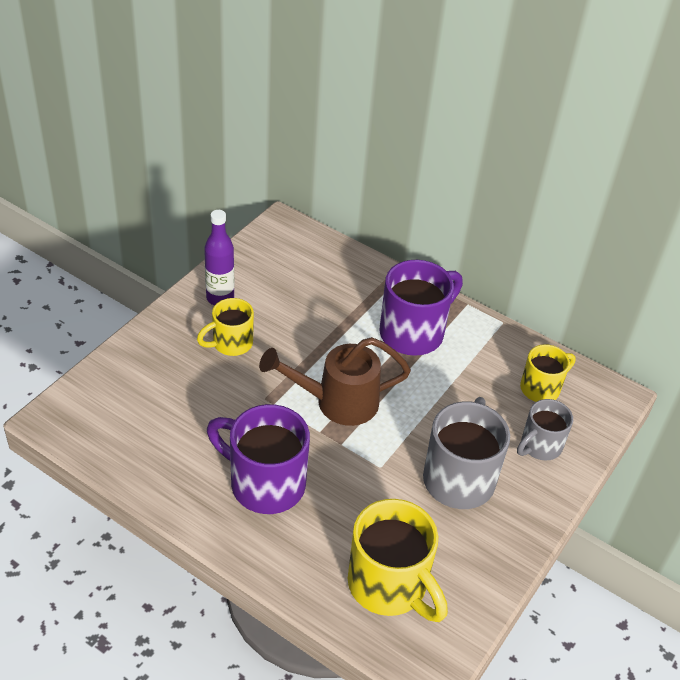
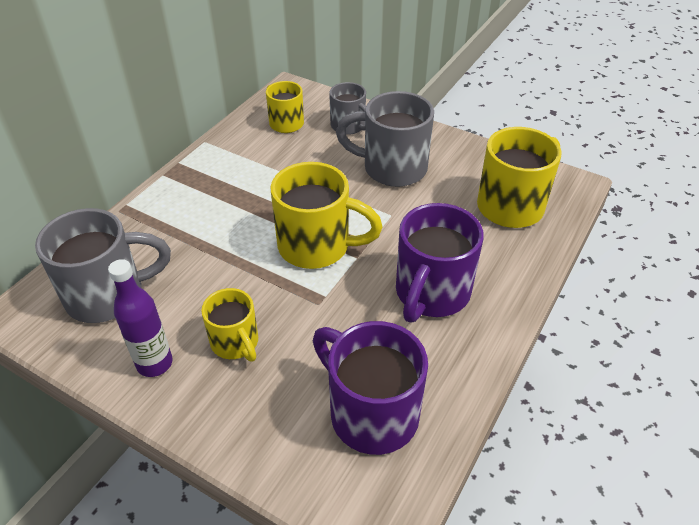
camera: 90 degrees left, 0 degrees up
(294, 269) = (108, 295): none -> grey mug
(337, 402) = (317, 246): brown watering can -> yellow mug
(413, 332) = (218, 196): purple mug -> purple mug (371, 413)

